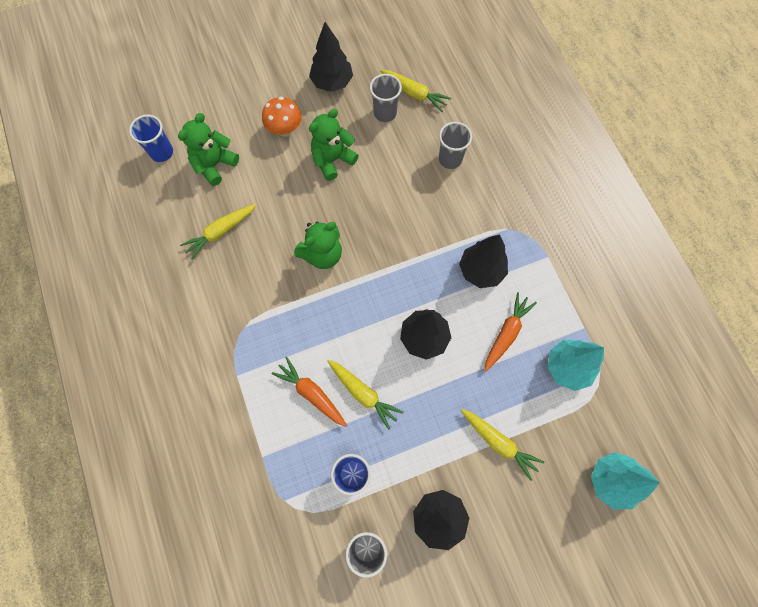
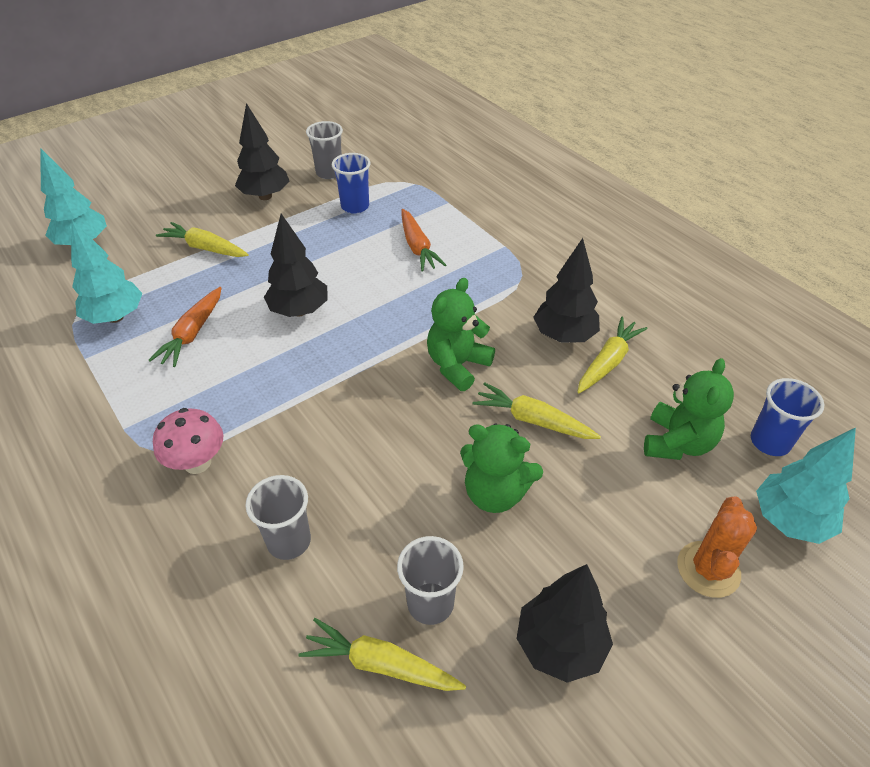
camera: 165 degrees right, 25 degrees down
(187, 109) = (789, 520): none -> turquoise tree
(244, 97) = (708, 569): none -> orange cactus
(285, 130) = (600, 525): orange mushroom -> none
(311, 393) = (417, 247): orange carrot -> orange carrot turned 45 degrees clockwise
(332, 160) = (495, 493): green teddy bear -> green teddy bear turned 75 degrees clockwise
(363, 393) = (361, 256): yellow carrot -> yellow carrot (533, 420)
(481, 270) = (228, 391): black tree -> black tree (564, 336)
(500, 219) = (197, 462): none -> pink mushroom

